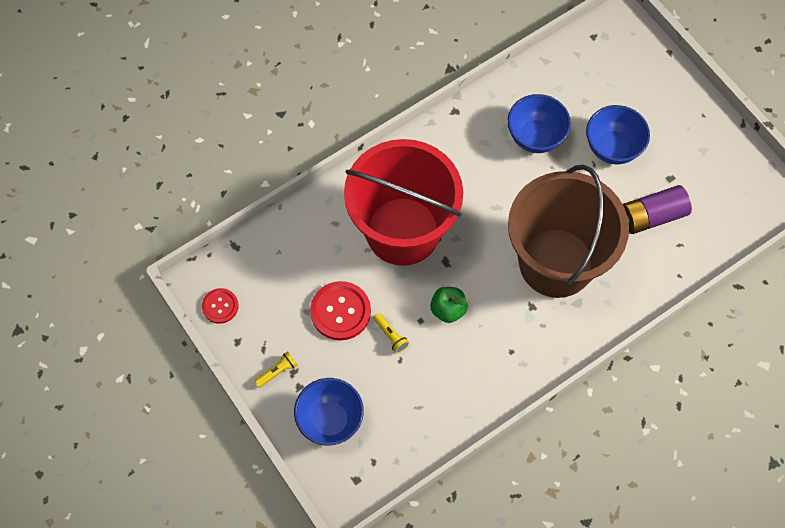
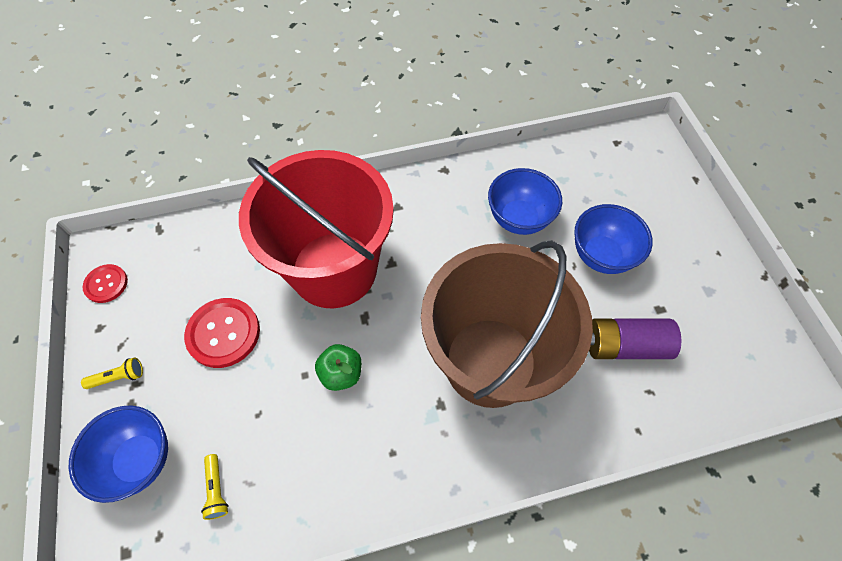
camera: 20 degrees right, 5 degrees down
(391, 335) = (262, 381): yellow flashlight -> yellow flashlight (216, 489)

